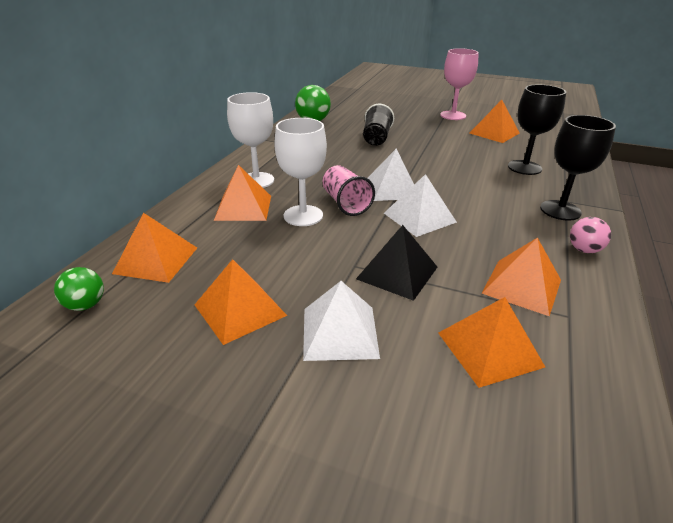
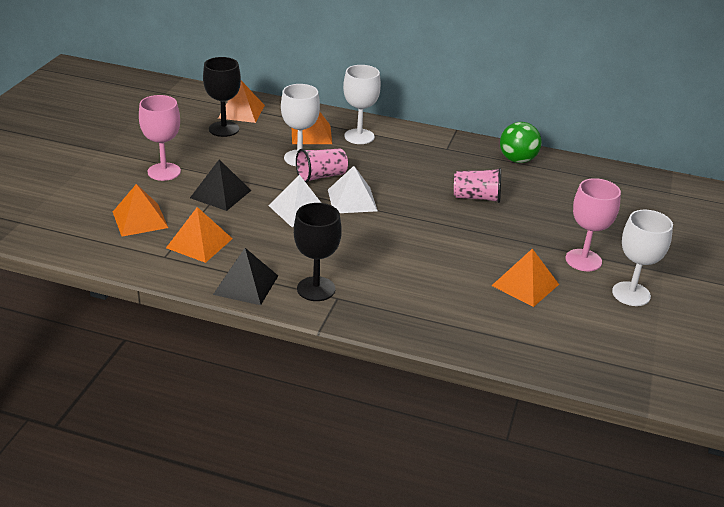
camera: 85 degrees right, 0 degrees up
(86, 305) = (199, 99): green ball -> none
(240, 310) = (188, 141): orange pyramid -> none
(340, 332) = (164, 172): white pyramid -> pink goblet
(376, 138) = (476, 197): black cup -> pink cup
(485, 108) = (631, 294): none -> white goblet
(524, 167) = (416, 287): black goblet -> black goblet (224, 129)
(584, 250) = (246, 285): pink ball -> black pyramid

